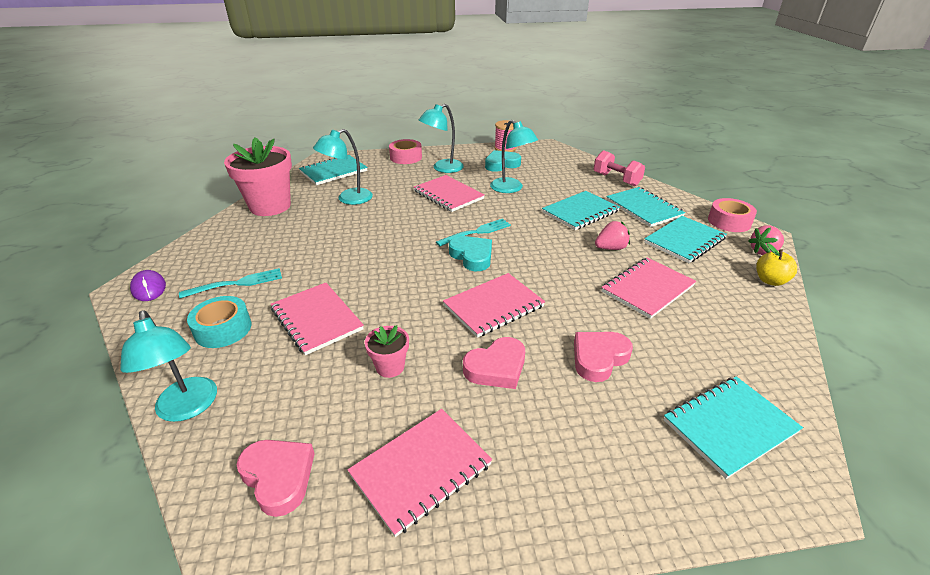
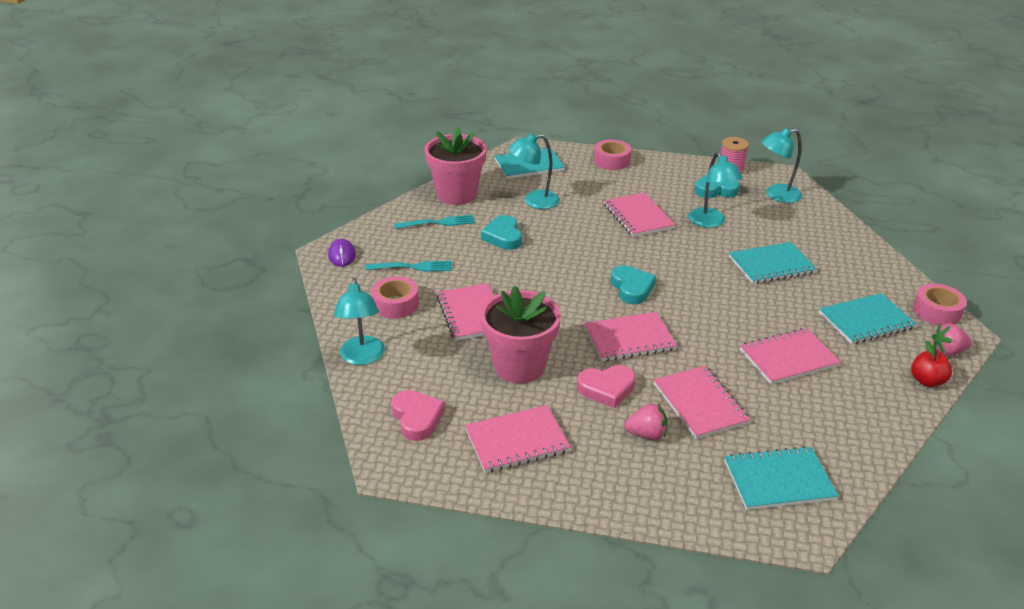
camera: 20 degrees right, 0 degrees up
(223, 329) = (395, 304): turquoise tape -> pink tape
(328, 235) = (503, 237): none -> turquoise heart
(390, 367) = (519, 366): pink flower pot -> pink flower pot, size x2.14
(442, 168) = (646, 183): turquoise lamp -> turquoise lamp (776, 195)
(476, 232) = (647, 264): turquoise fork -> turquoise fork (437, 223)
(598, 358) = (700, 404): pink heart -> pink notebook
(610, 248) = (778, 311): pink strawberry -> pink strawberry (646, 434)
(616, 179) = (840, 235): pink dumbbell -> none
(643, 208) = (847, 276): turquoise notebook -> none
(770, 281) = (926, 381): yellow apple -> red apple

